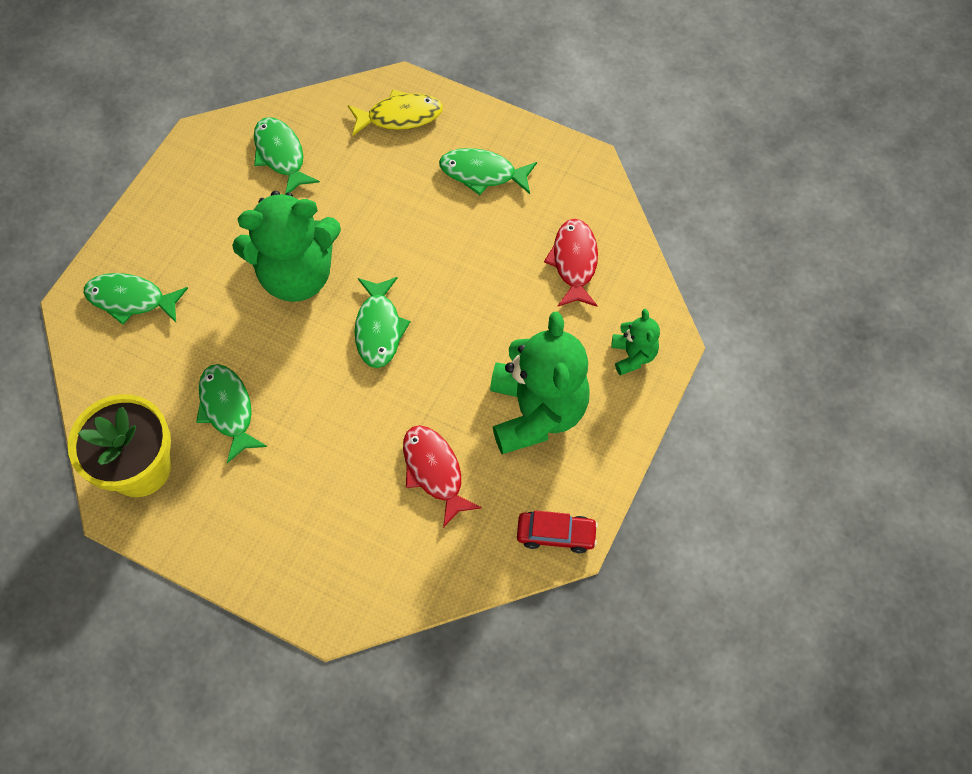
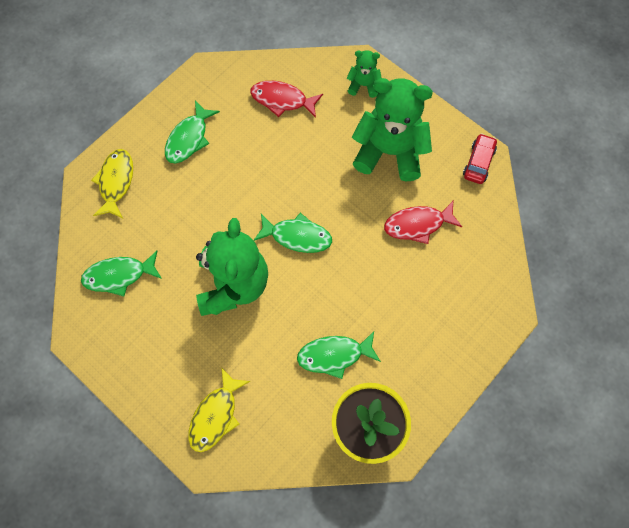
camera: 75 degrees left, 5 degrees up
(131, 299) = (216, 415): green fish -> yellow fish

